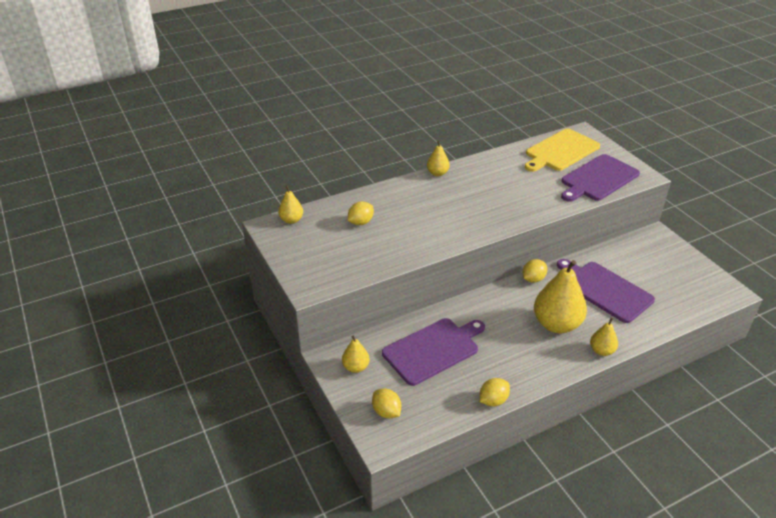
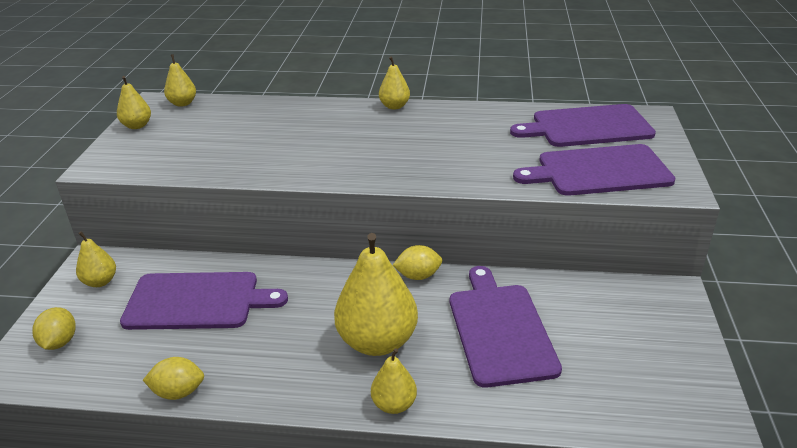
camera: 35 degrees right, 5 degrees down
(286, 249) = (137, 126): none -> yellow pear
(360, 222) = (241, 126): yellow lemon -> none
(560, 151) = (587, 127): yellow cutting board -> purple cutting board

